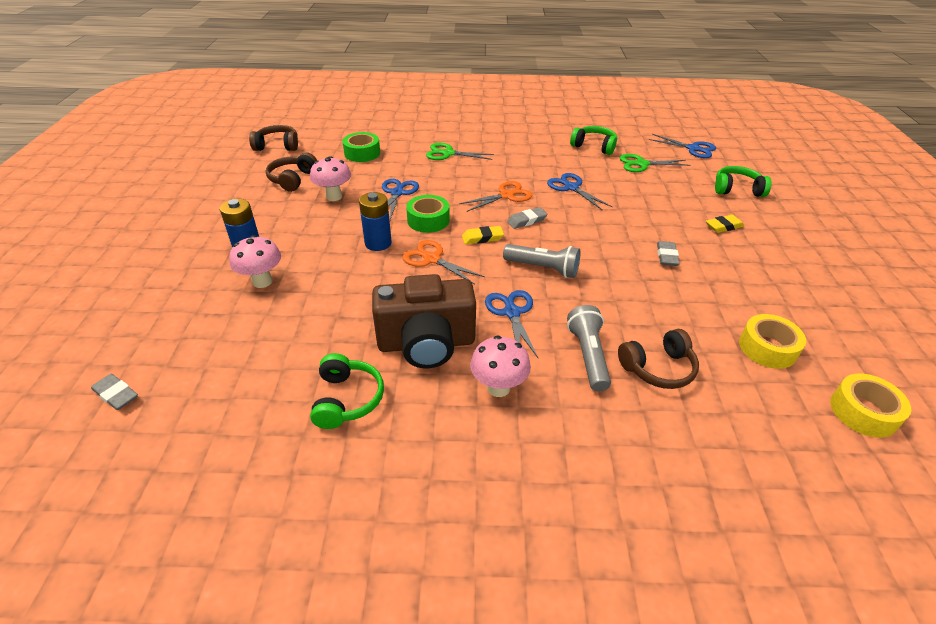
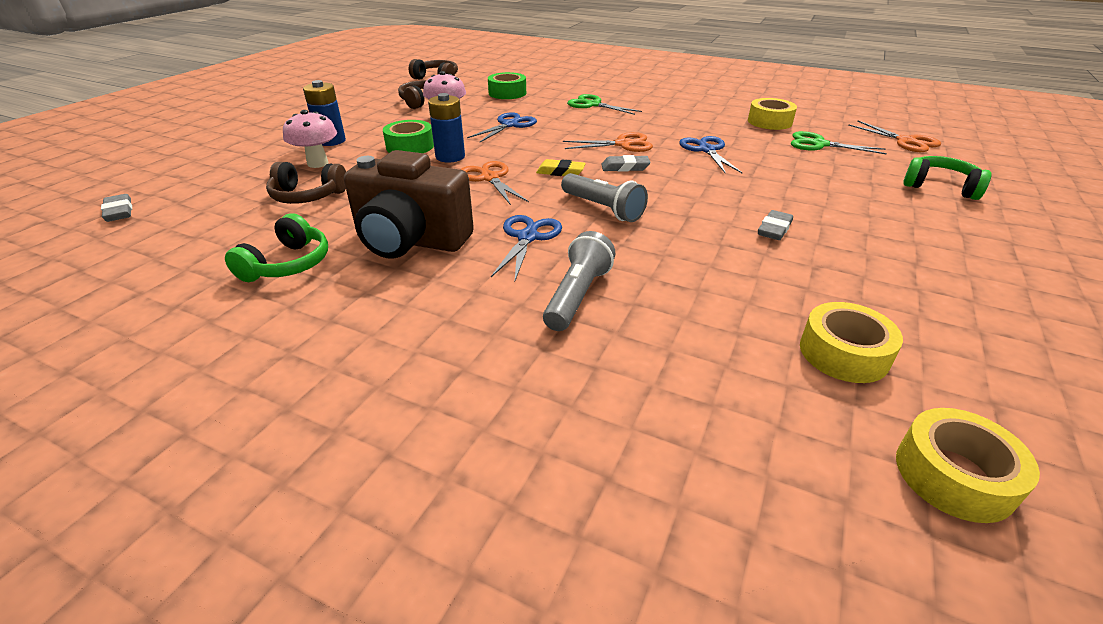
camera: 25 degrees right, 5 degrees down
(428, 220) = (518, 149): green tape -> green tape (410, 146)
(498, 388) = (444, 296): pink mushroom -> none
(594, 146) = (769, 122): green headphones -> yellow tape
(658, 368) = (657, 331): brown headphones -> brown headphones (307, 196)
(693, 148) = (906, 141): blue scissors -> orange scissors
(723, 226) = (886, 217): yellow eraser -> none

